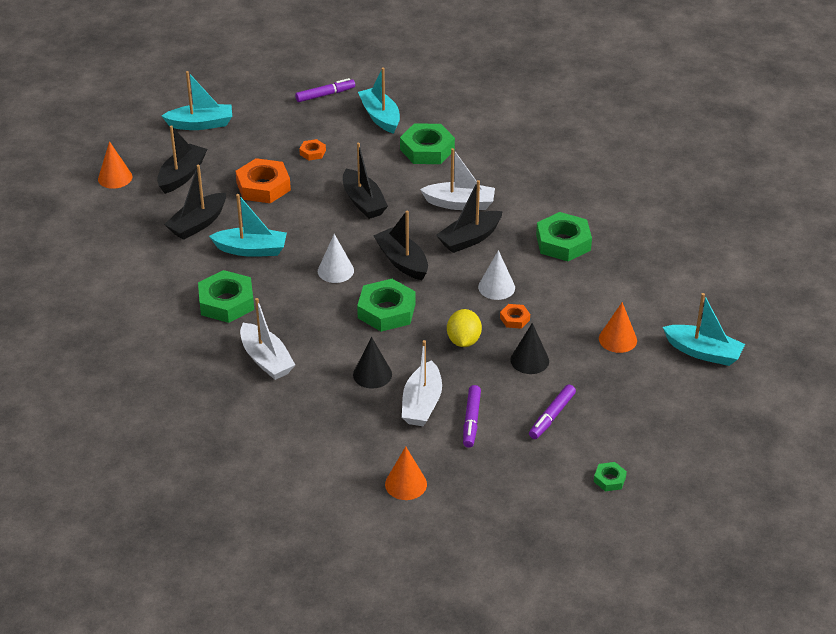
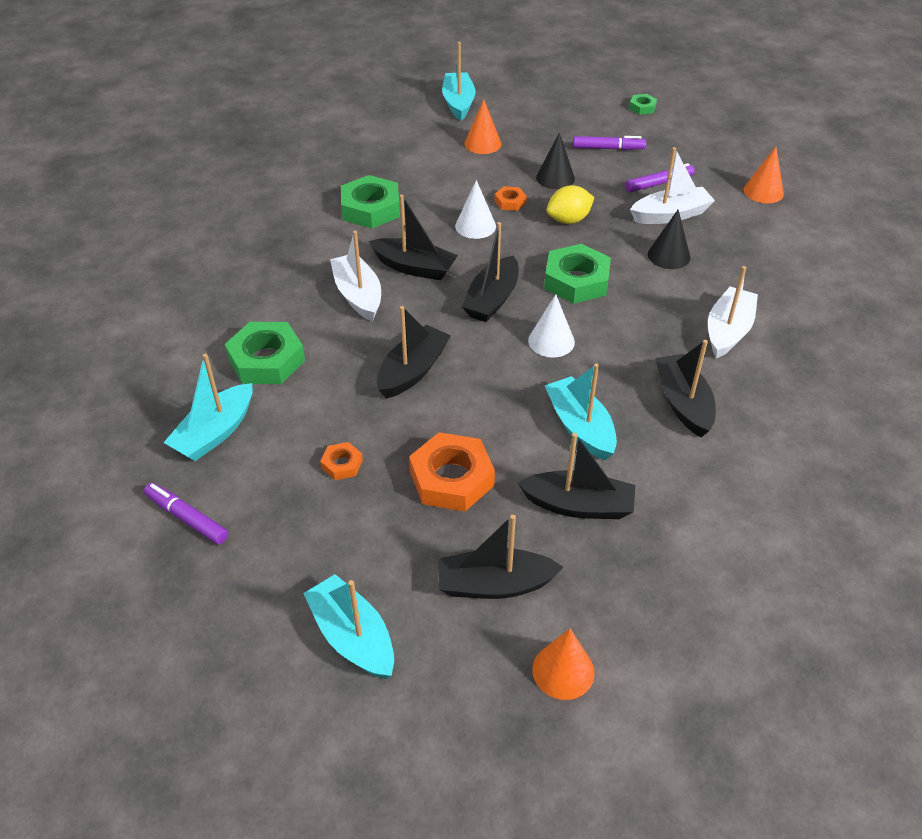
camera: 120 degrees left, 5 degrees up
(226, 302) = (683, 403): green nut -> black boat

